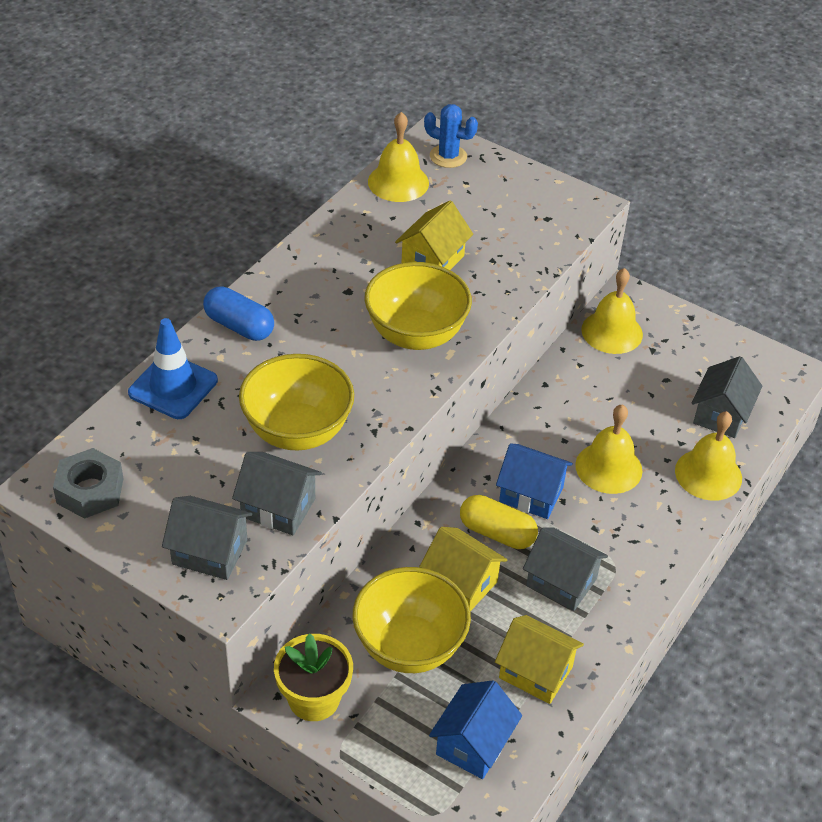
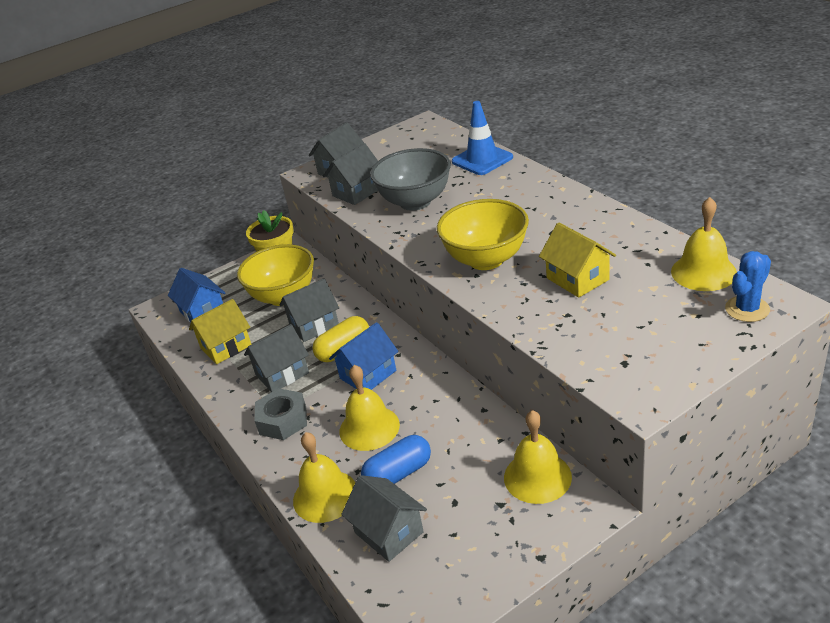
camera: 120 degrees right, 10 degrees down
(90, 491) = (412, 135): grey nut -> grey nut (283, 420)
(239, 326) = (531, 184): blue capsule -> blue capsule (398, 473)
(297, 431) = (415, 202): yellow bowl -> grey bowl
(461, 583) = (314, 325): yellow house -> grey house

